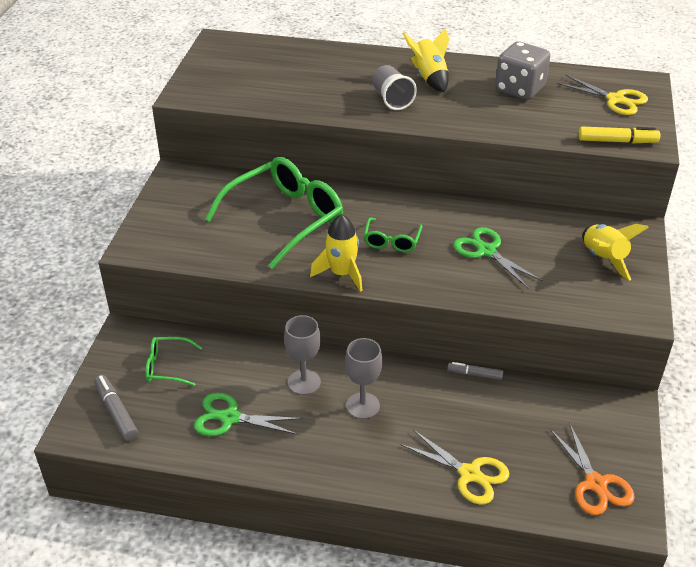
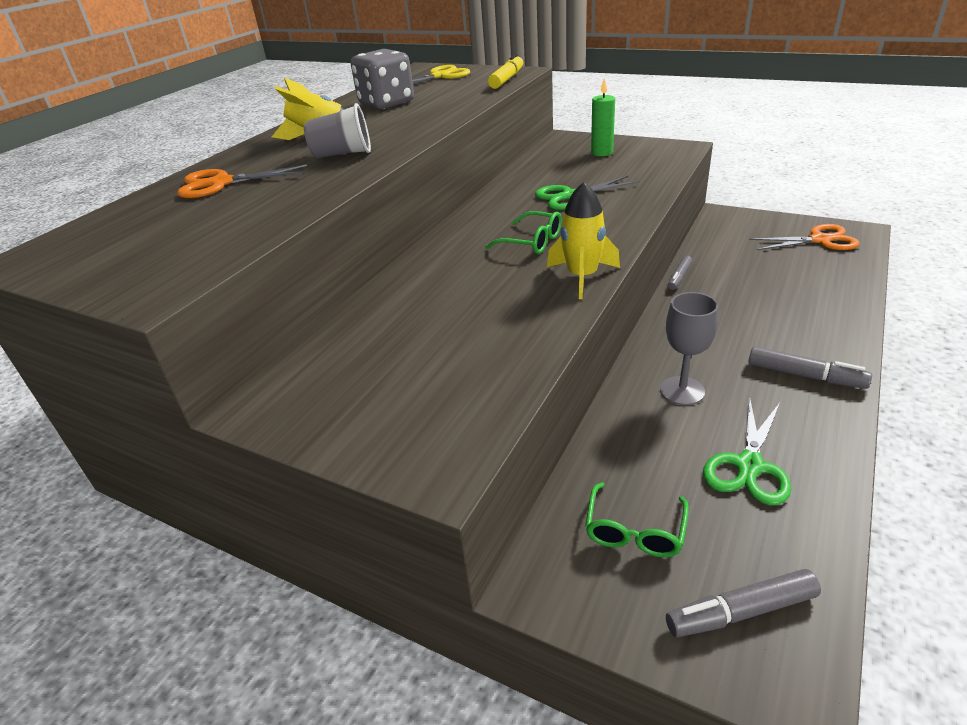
camera: 70 degrees left, 5 degrees down
(285, 218) = (447, 309): green glasses -> none
(329, 66) = (221, 183): none -> orange scissors
(338, 454) = (805, 376): none -> grey marker
(362, 405) = (724, 350): grey goblet -> none
(469, 474) = (820, 297): yellow scissors -> none
(603, 259) = (602, 153): yellow rocket -> green candle

